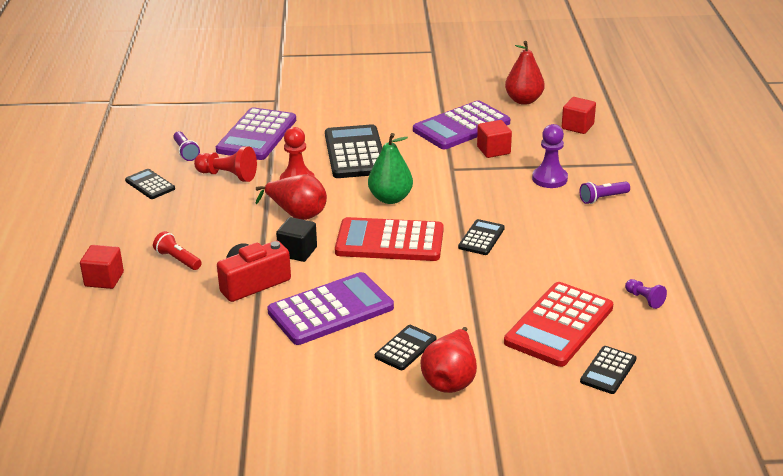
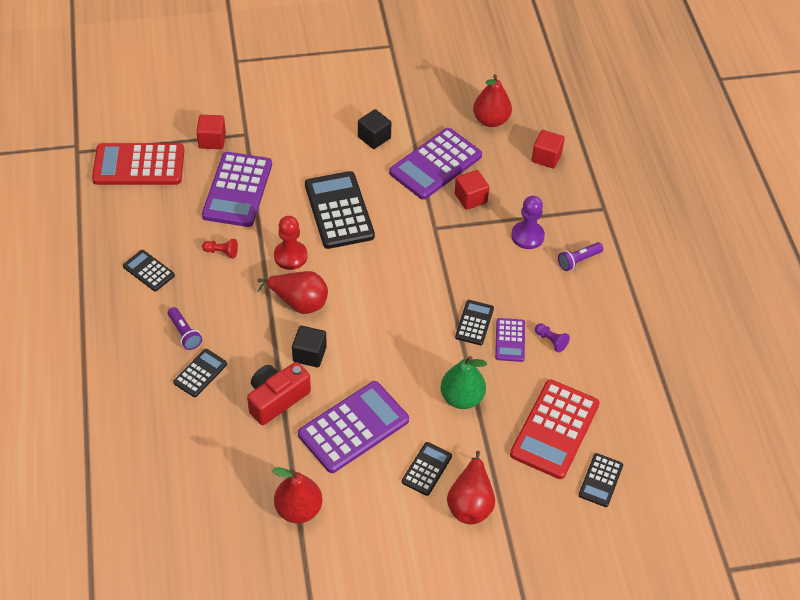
camera: 10 degrees left, 20 degrees up
(104, 279) = (138, 405): red cube -> red cube (212, 140)
(177, 259) = (200, 373): red flashlight -> black calculator
(186, 152) = (172, 220): purple flashlight -> purple flashlight (184, 333)
(228, 175) = (221, 252): red pawn -> red pawn, size x0.58
(252, 372) = (298, 509): none -> red pear
(389, 241) = (391, 334): red calculator -> red calculator (139, 165)
(390, 198) = (383, 274): green pear -> green pear (461, 398)
(403, 107) = (374, 137): none -> black cube
(518, 253) = (510, 340): none -> purple calculator
(644, 299) = (624, 391): purple pawn -> purple pawn (551, 341)

